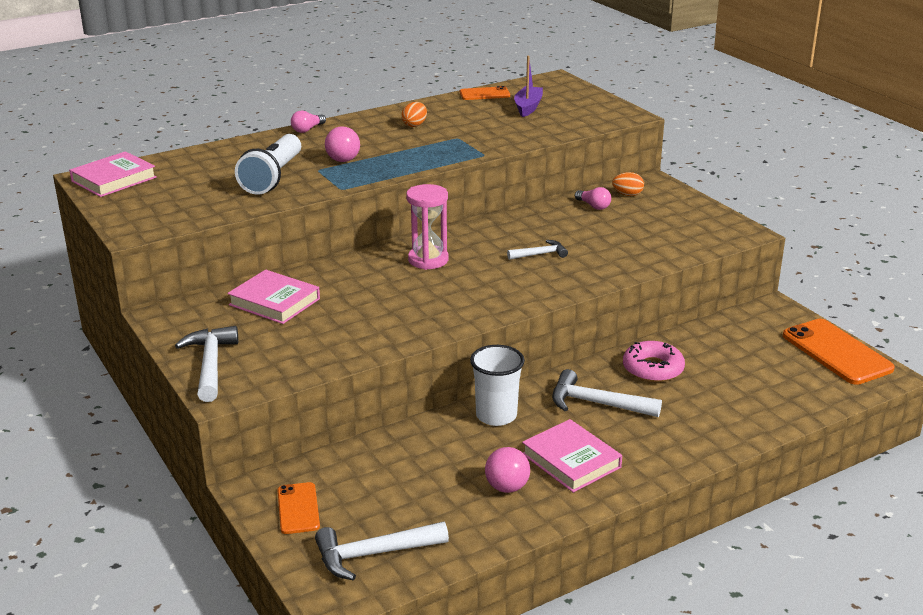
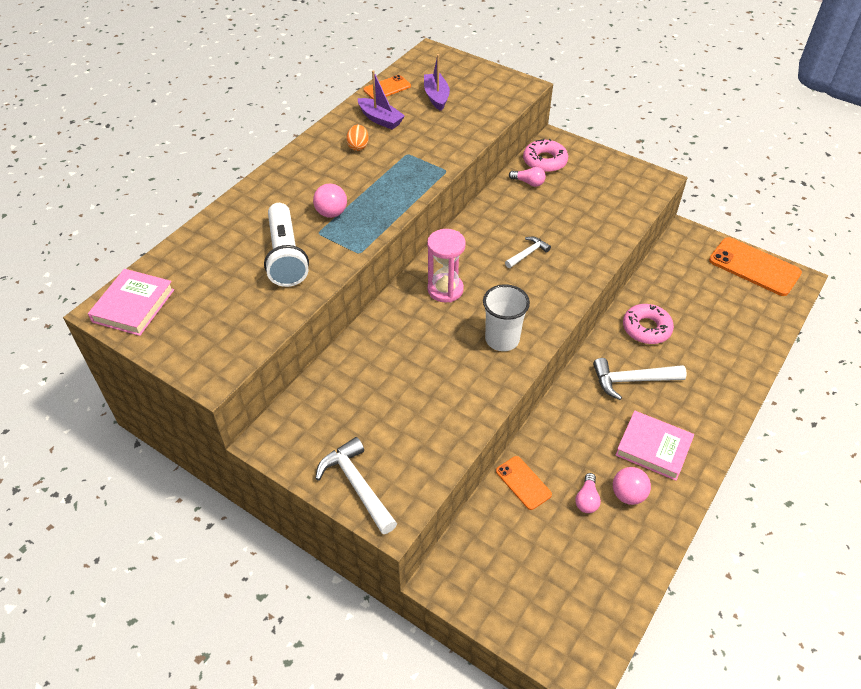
camera: 25 degrees left, 20 degrees up
(274, 302) = (355, 386): pink book -> none
(298, 508) = (492, 585): orange phone -> orange phone (523, 483)
(307, 129) = (266, 179): pink light bulb -> pink light bulb (587, 499)
(373, 554) = (581, 607): white hammer -> none
(455, 112) = (380, 119): none -> purple boat
(496, 415) = (570, 421): white cup -> white cup (502, 339)
(627, 195) = (544, 161): orange egg -> pink donut

